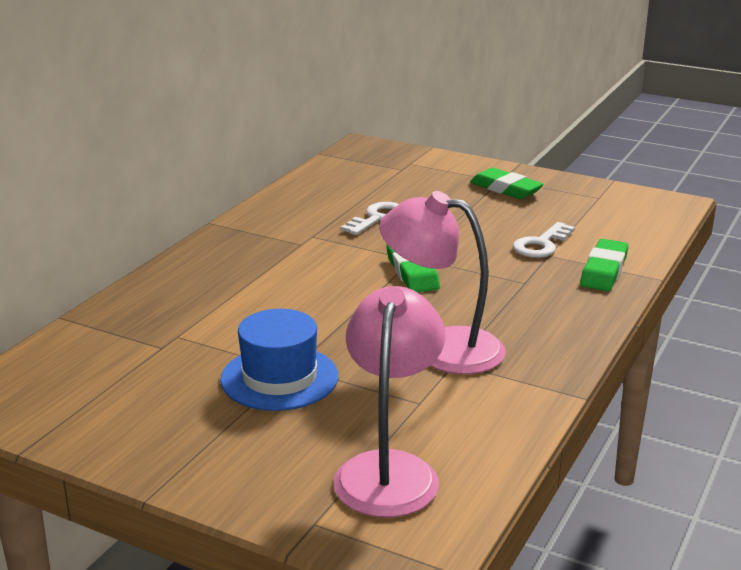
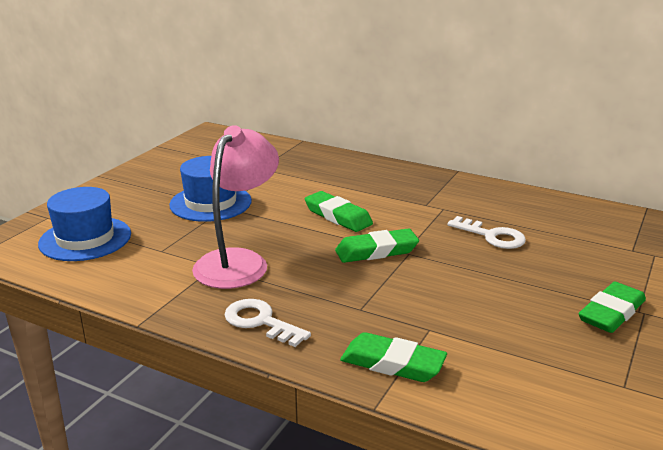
camera: 90 degrees right, 0 degrees up
(328, 291) = (338, 216): none -> green eraser
(389, 470) = (85, 239): pink lamp -> blue hat
(541, 245) = (454, 326): white key -> white key (260, 322)

